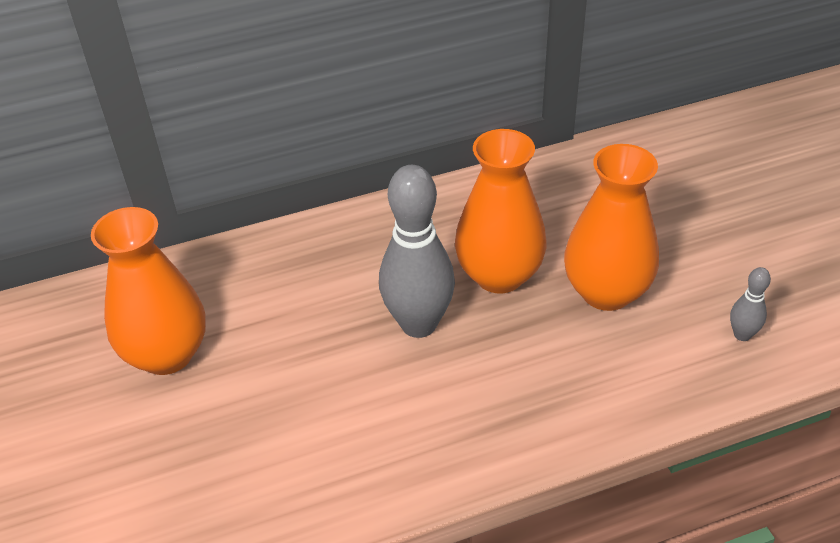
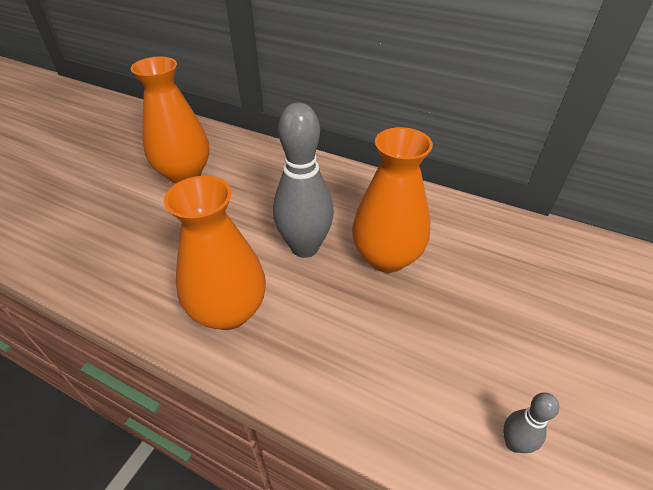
camera: 45 degrees right, 0 degrees up
(606, 292) = (443, 321): orange vase -> orange vase (229, 311)

